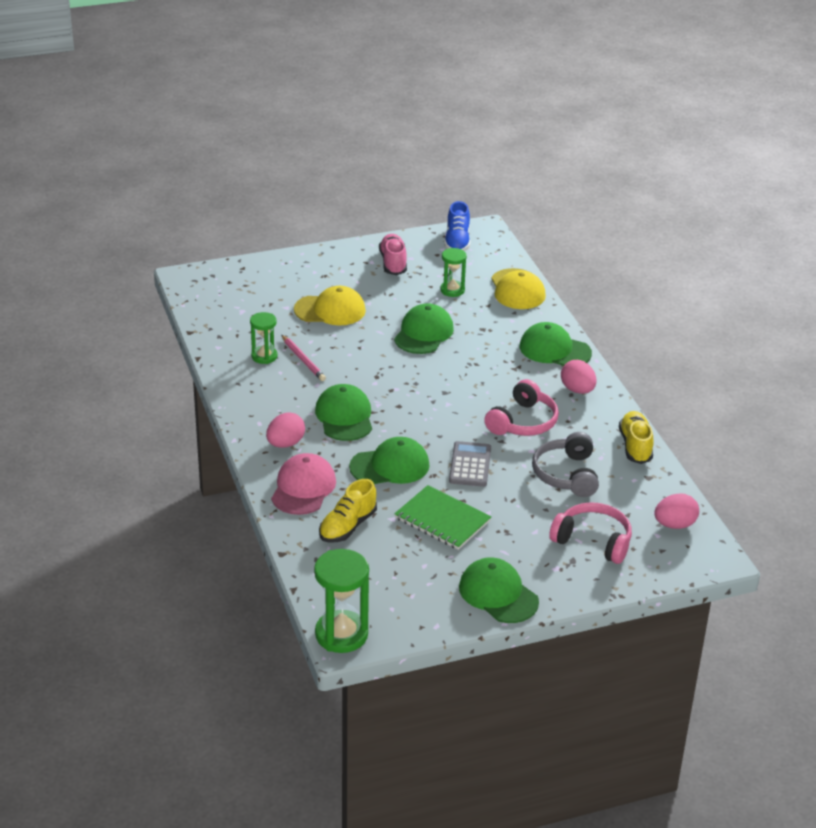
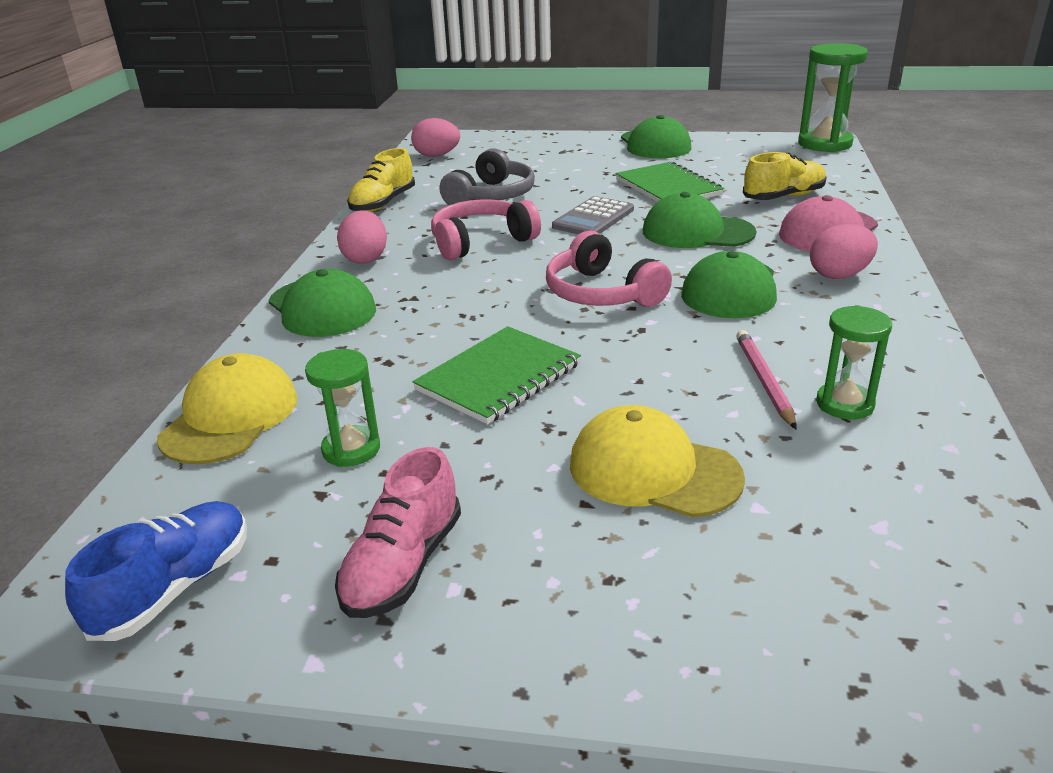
camera: 150 degrees left, 5 degrees down
(423, 333) = (498, 377): green cap -> green notebook
(593, 541) = (527, 157): pink headphones -> pink headphones (601, 293)

